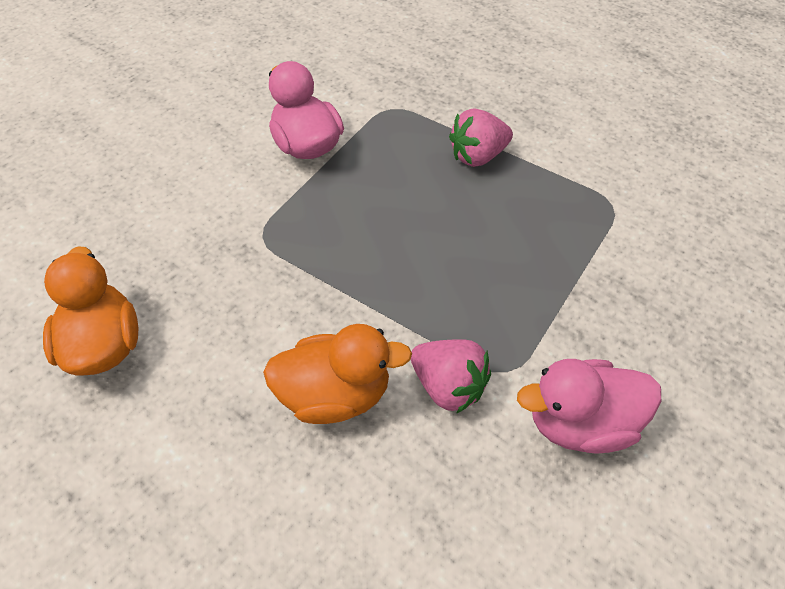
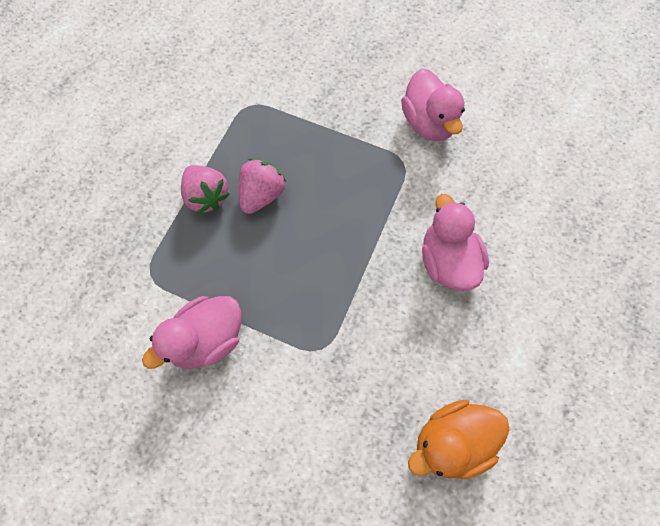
camera: 100 degrees left, 15 degrees up
(335, 394) = (447, 261): orange duck -> pink duck
(448, 386) = (423, 194): pink strawberry -> pink strawberry (262, 195)

